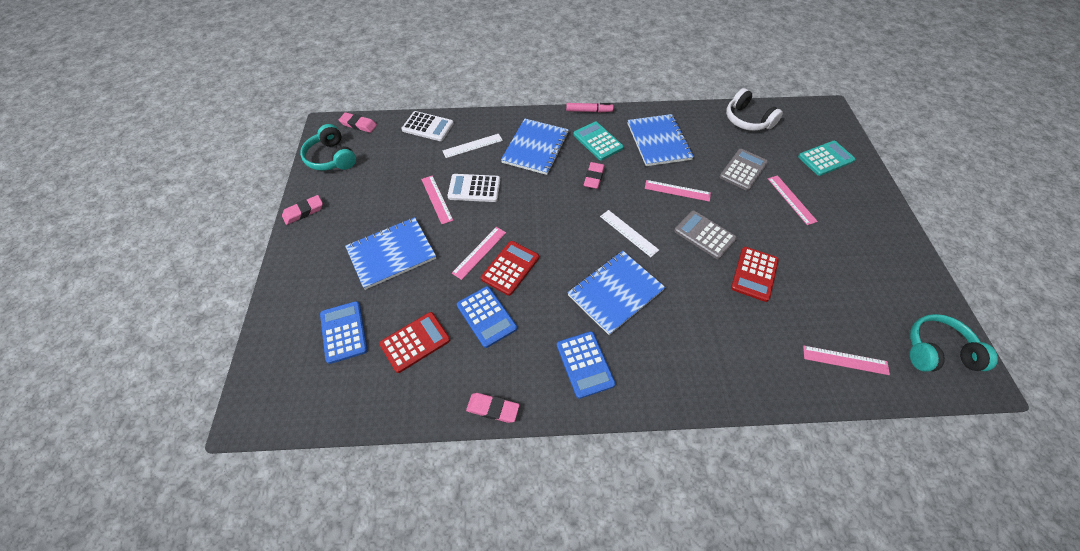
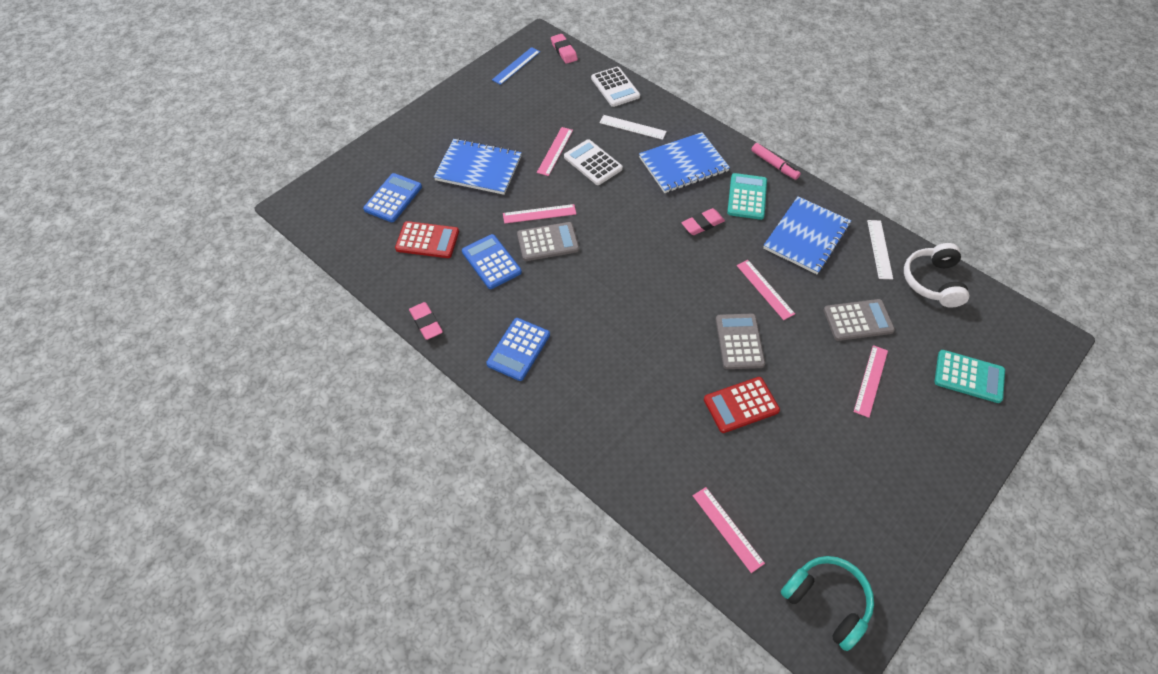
camera: 45 degrees right, 0 degrees up
(304, 212) = (455, 95): pink eraser -> none
(332, 158) = (516, 66): turquoise headphones -> blue ruler
(486, 316) = (491, 262): blue calculator -> blue calculator turned 135 degrees clockwise
(510, 268) = (548, 242): red calculator -> grey calculator
(615, 293) = (604, 322): blue notebook -> none
(628, 233) = (674, 289): white ruler -> white ruler (879, 249)

